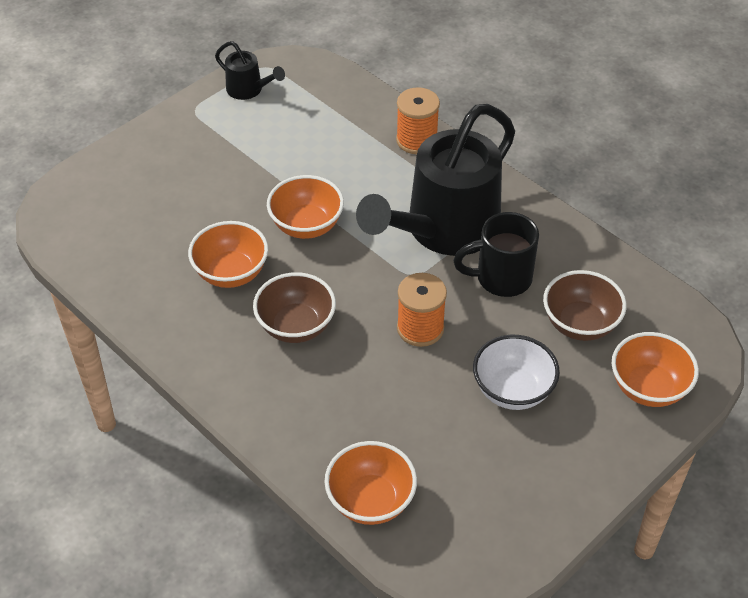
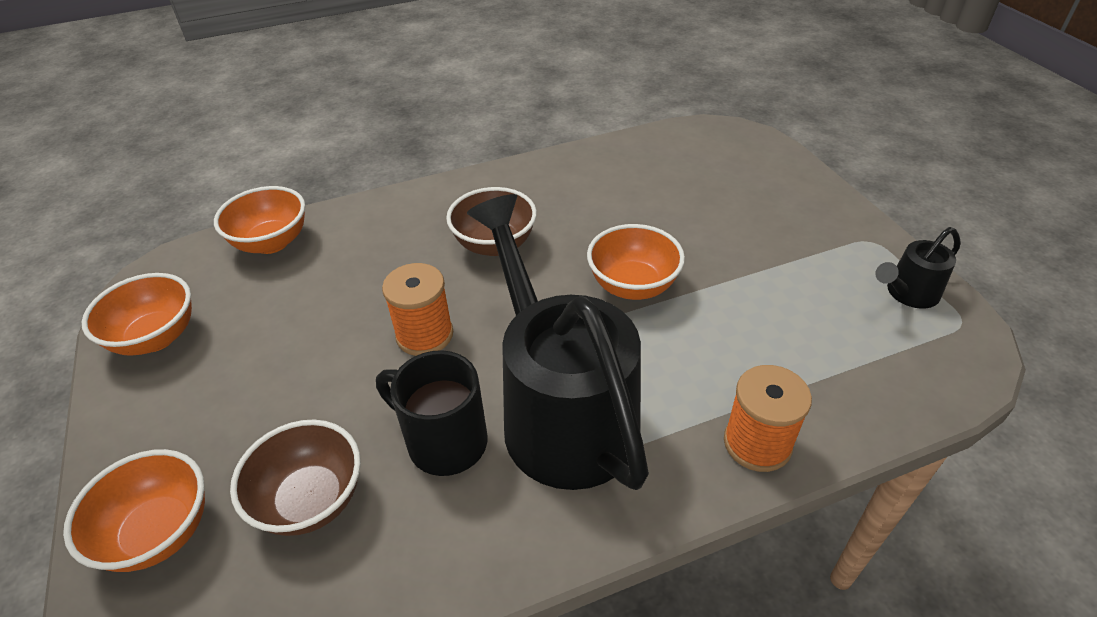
camera: 115 degrees right, 5 degrees down
(231, 273) = (592, 218): orange bowl -> orange bowl (156, 337)
(501, 278) = (444, 441): black mug -> black mug turned 75 degrees counterclockwise
(512, 390) = (283, 385): white bowl -> none

